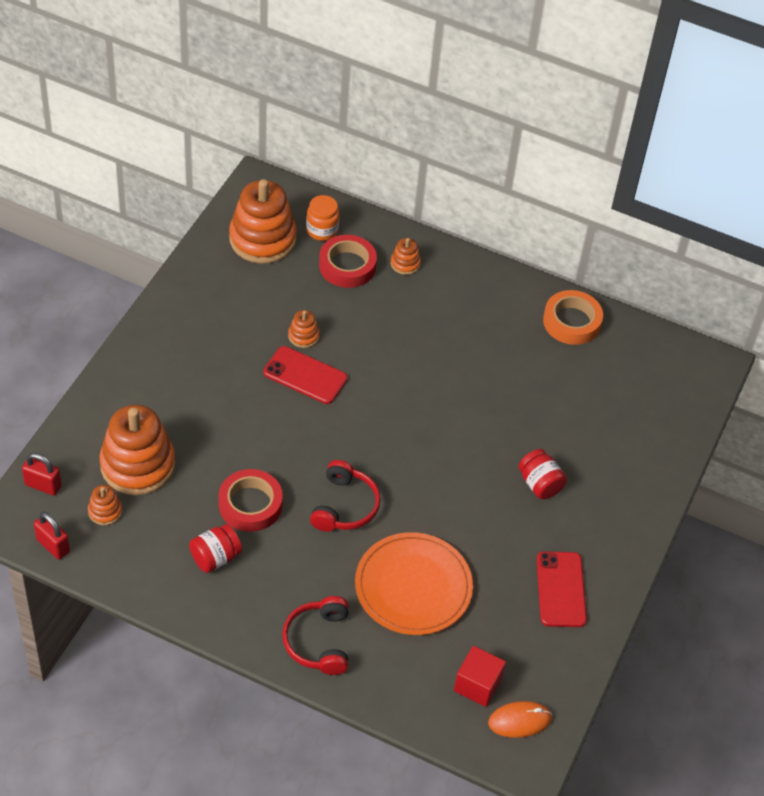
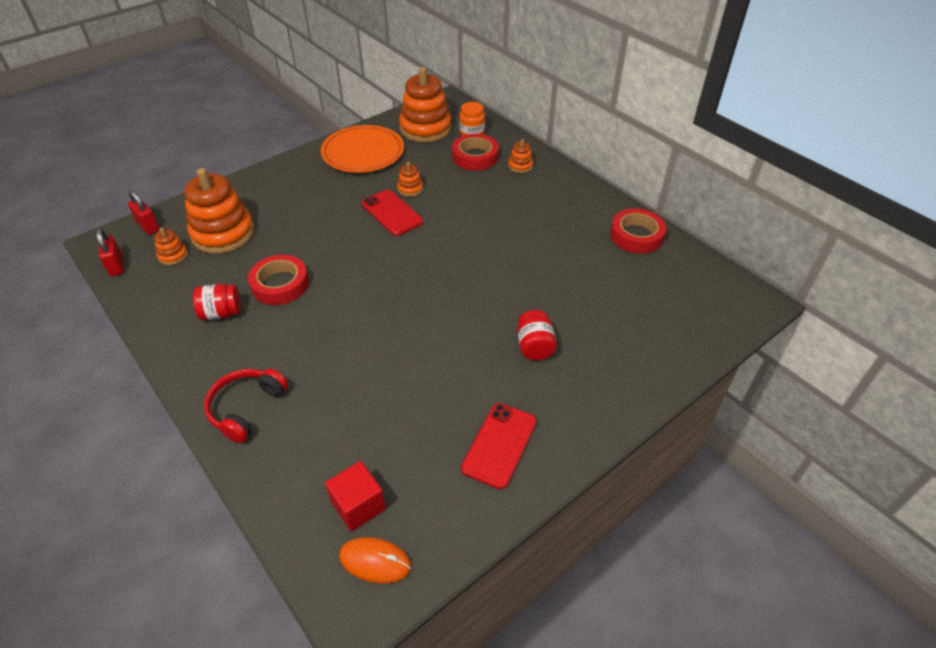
camera: 30 degrees right, 5 degrees down
(344, 506) = (352, 309): red headphones -> none
(413, 586) = (362, 392): orange plate -> orange plate (363, 152)
(571, 322) = (636, 235): orange tape -> red tape

